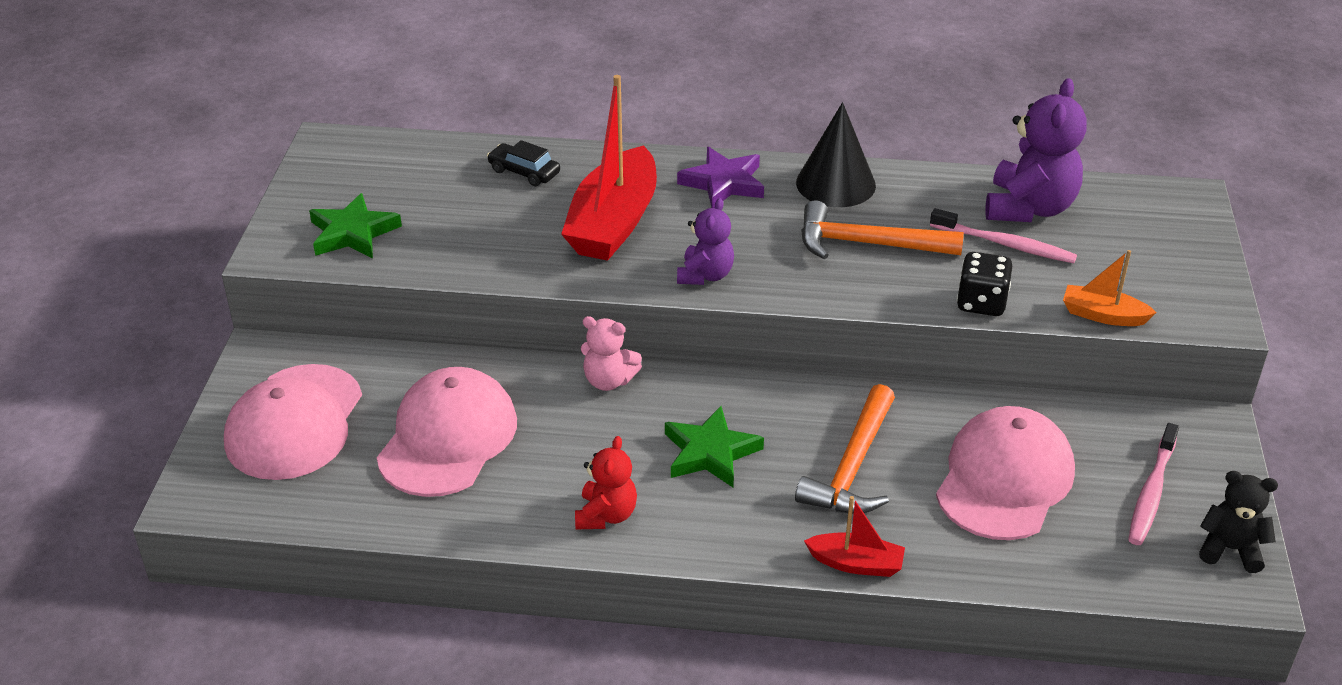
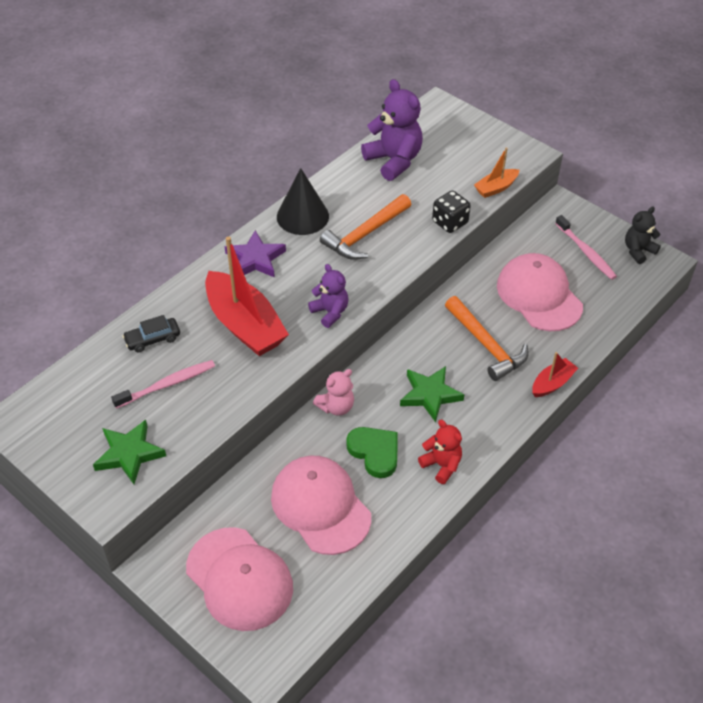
camera: 55 degrees left, 10 degrees up
(570, 446) = (375, 452): none -> green heart
(1004, 244) = (413, 186): pink toothbrush -> pink toothbrush (167, 384)

